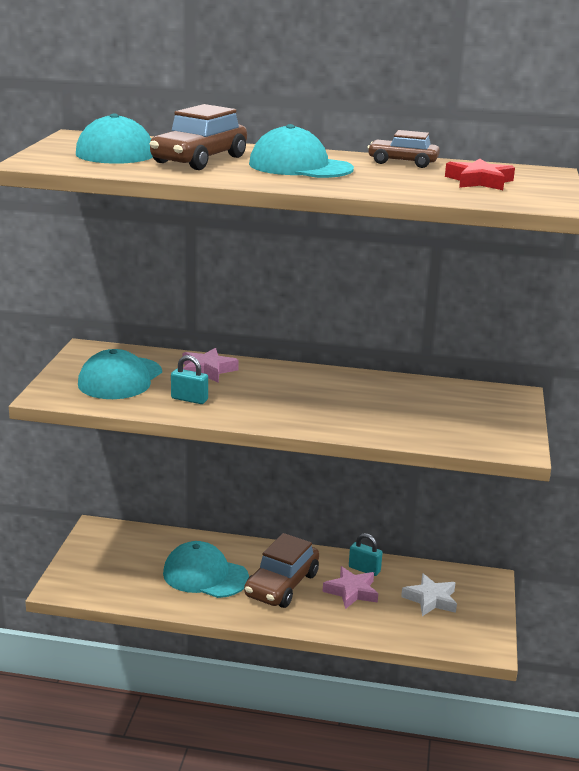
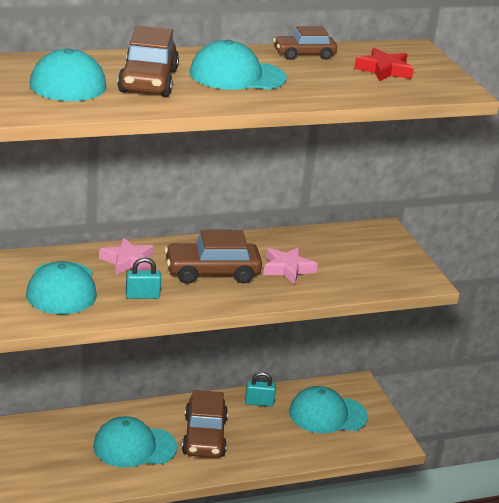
camera: 30 degrees left, 5 degrees up
(281, 394) = (212, 272): none -> brown car
(351, 591) = (263, 426): pink star -> pink star (287, 269)
(430, 599) = (327, 414): white star -> turquoise cap

